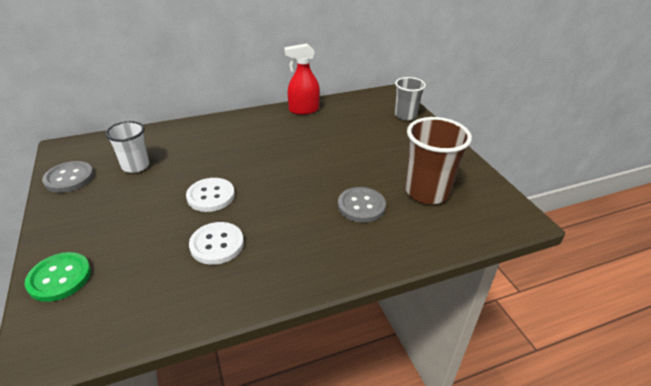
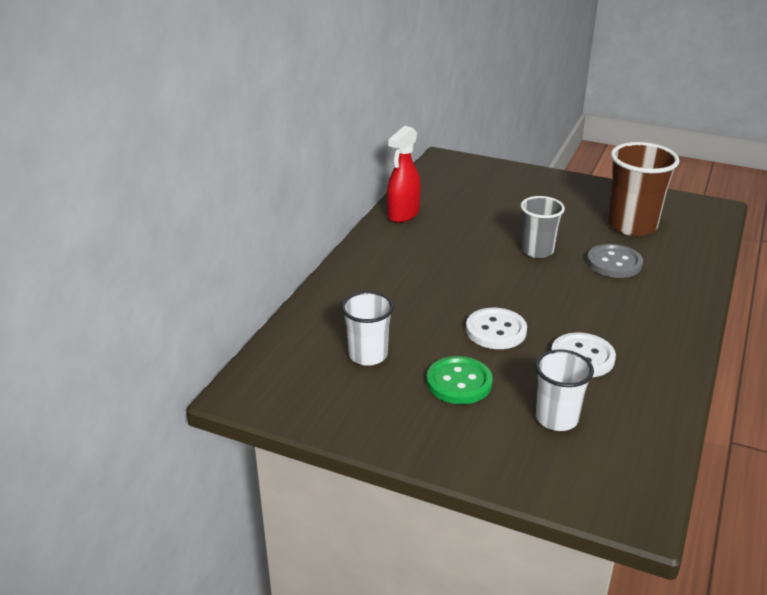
camera: 45 degrees left, 5 degrees down
(59, 278) = (529, 468): green button -> green button (459, 382)
(69, 178) = (328, 409): grey button -> none
(128, 265) = (556, 418): none -> white cup
(405, 115) = (498, 173): grey cup -> grey cup (537, 251)

